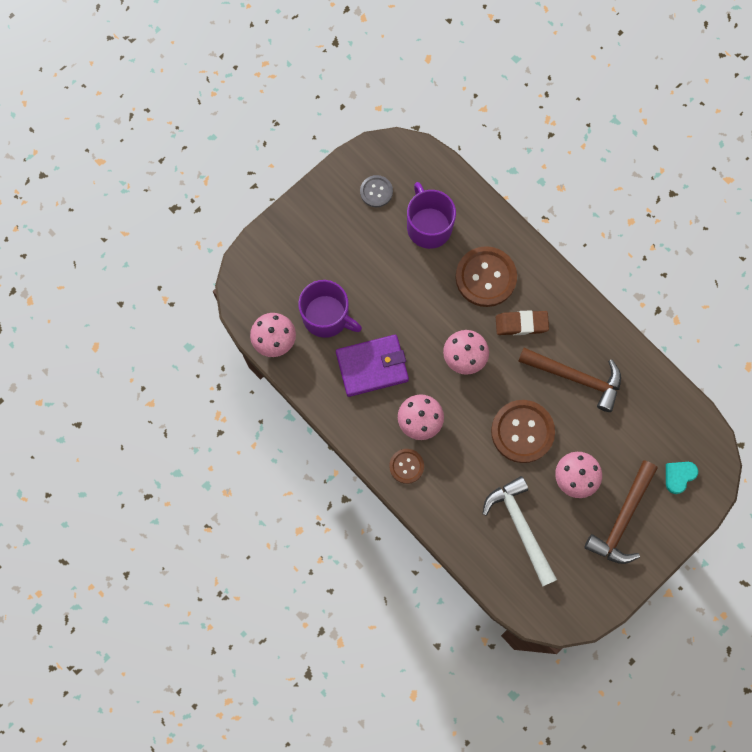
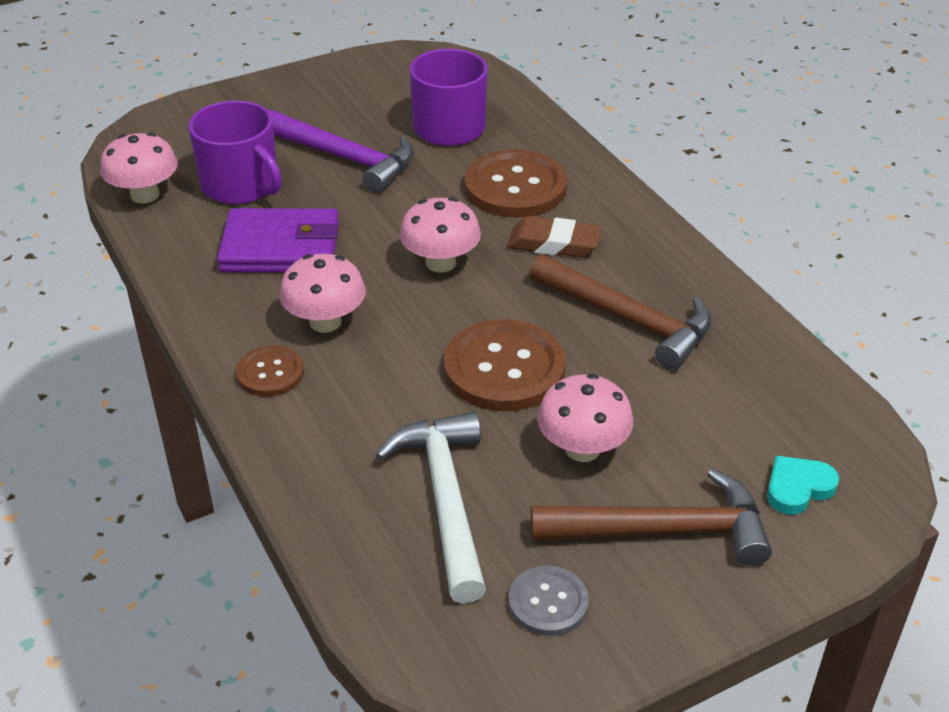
camera: 15 degrees right, 35 degrees down
(376, 191) = (387, 86): grey button -> grey button (548, 602)
(377, 274) = (345, 158): none -> purple hammer
(622, 519) = (662, 530): brown hammer -> brown hammer turned 135 degrees counterclockwise

